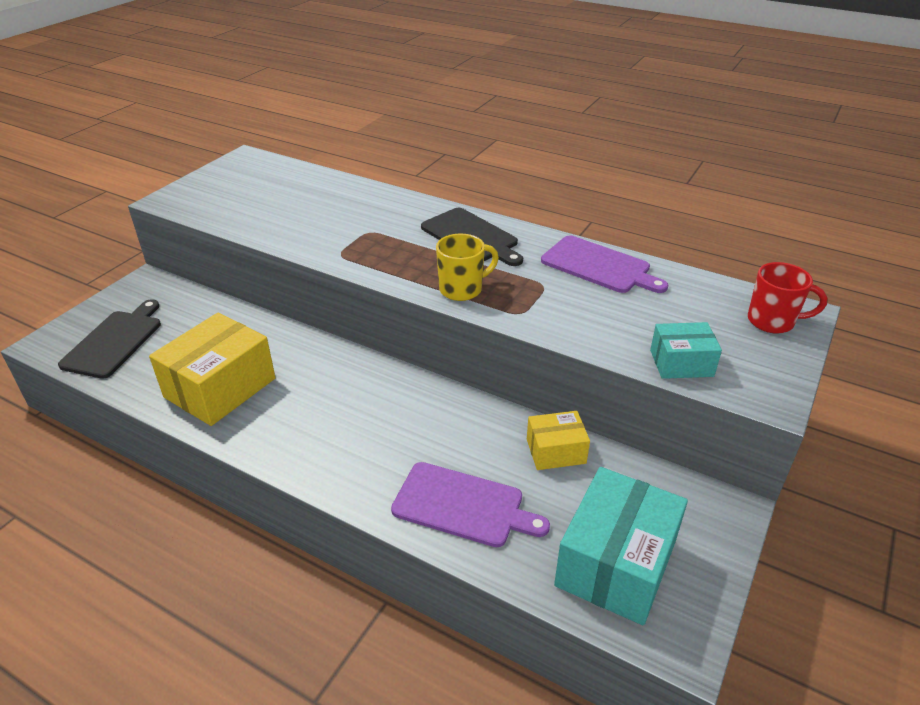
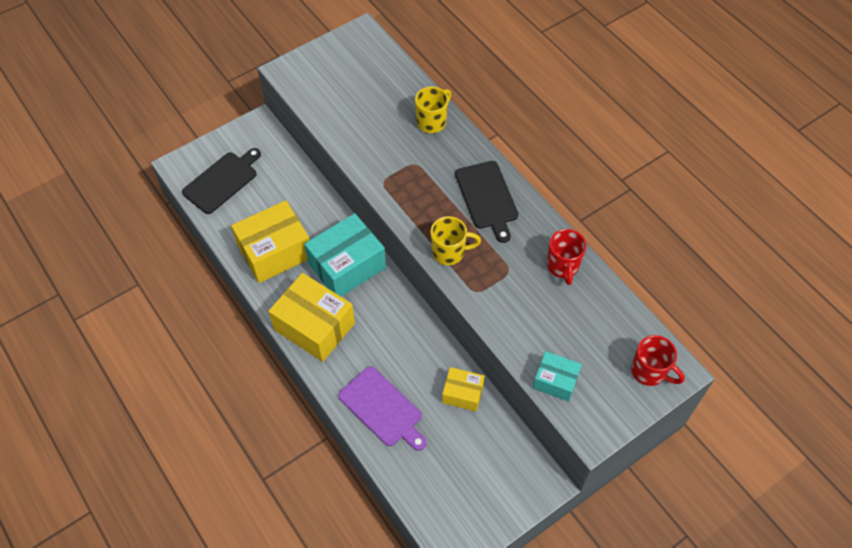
camera: 25 degrees right, 20 degrees up
(315, 447) = (314, 326): none -> yellow box
(367, 198) = (432, 122): none -> yellow mug
(599, 266) = (562, 266): purple cutting board -> red mug
(616, 563) = (449, 487): turquoise box -> turquoise box (347, 266)

